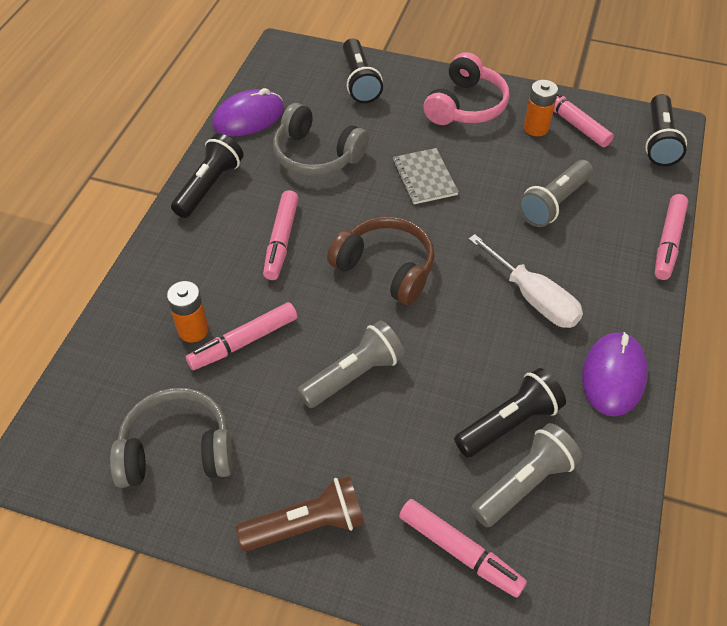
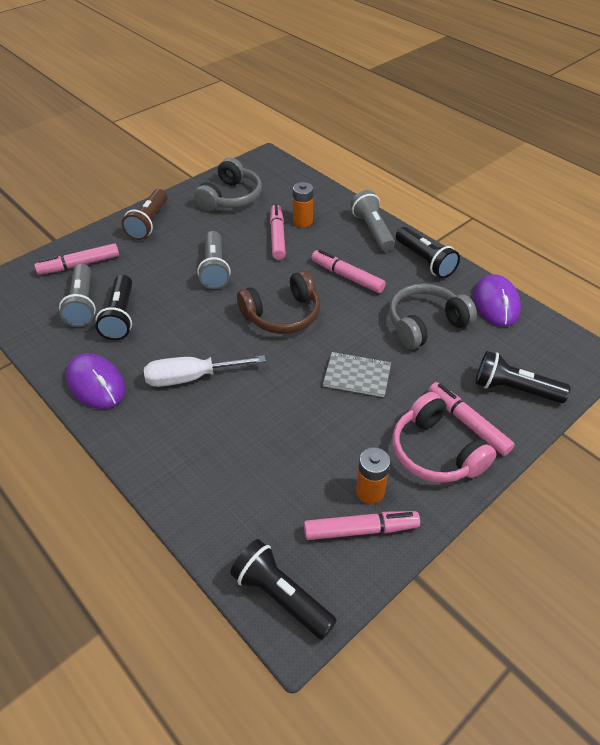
camera: 120 degrees right, 5 degrees down
(553, 203) = (267, 446): grey flashlight -> grey flashlight (372, 230)
(668, 242) = (162, 502): pink marker -> pink marker (467, 423)

